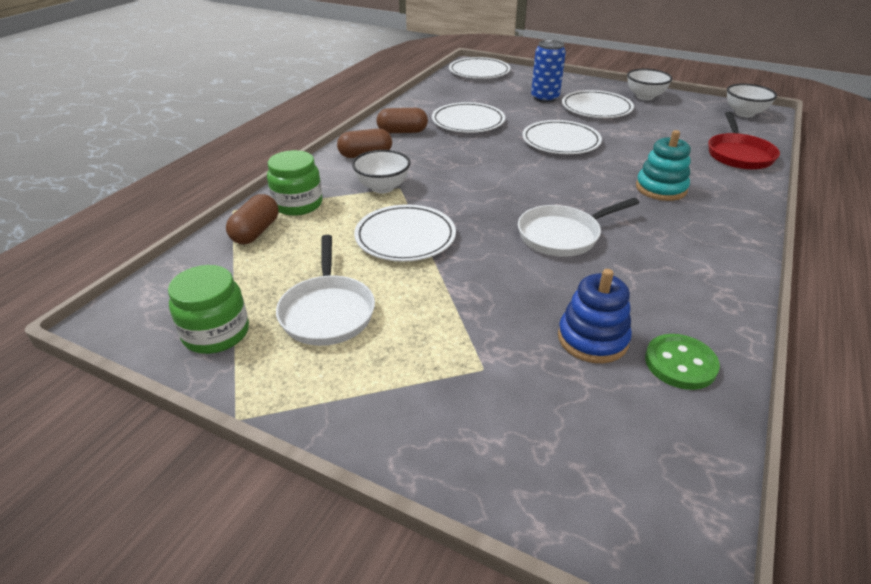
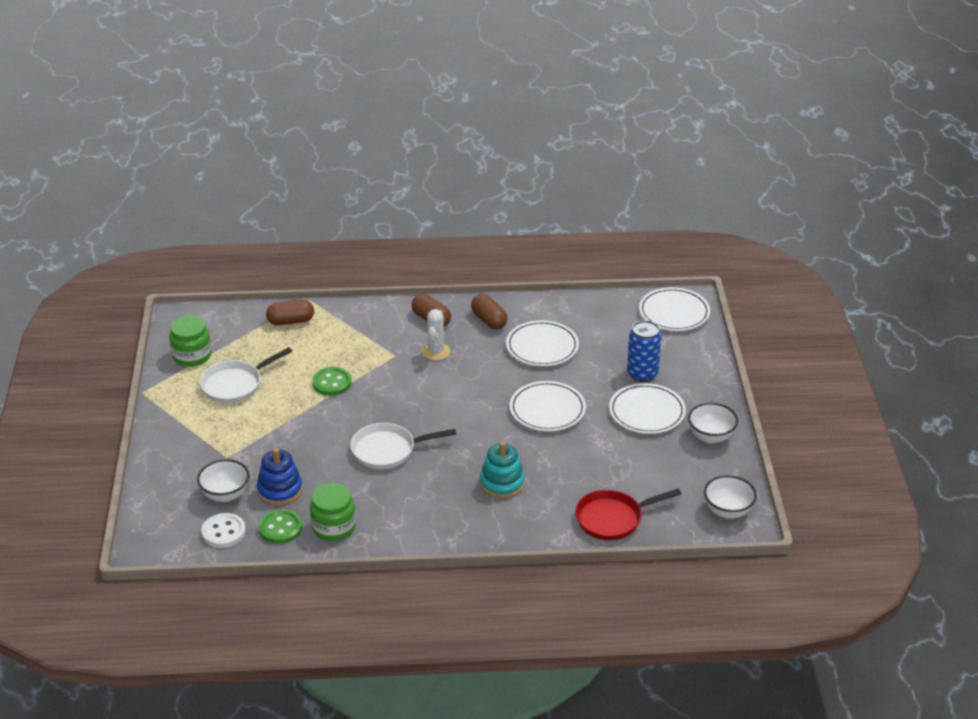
camera: 60 degrees right, 0 degrees up
(298, 204) = (336, 321): green jar -> green jar (333, 527)
(382, 187) = (388, 348): white bowl -> white bowl (225, 495)
(405, 237) = (332, 383): white plate -> green button
(419, 166) = (436, 352): none -> white cactus
(562, 235) = (387, 450): white pan -> white pan turned 45 degrees counterclockwise
(668, 429) = (223, 532): none -> white button

